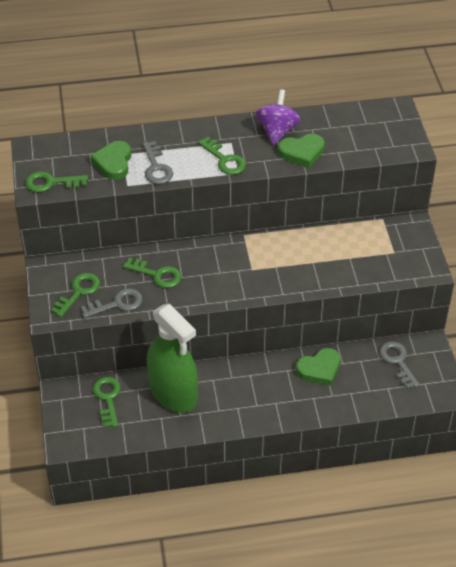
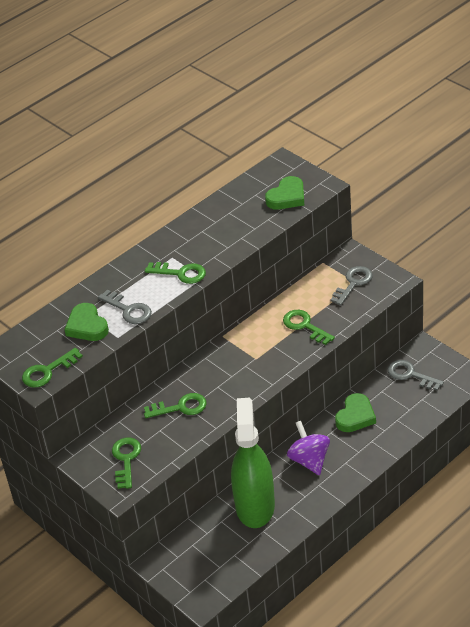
camera: 30 degrees left, 5 degrees down
(108, 398) = (203, 543): green key -> green key (304, 326)
(117, 304) = (169, 449): grey key -> grey key (353, 283)
(173, 393) = (255, 506): green spray bottle -> green spray bottle turned 105 degrees counterclockwise
(277, 131) = (201, 228): purple spinning top -> purple spinning top (309, 460)
(302, 152) = (239, 234): green heart -> green heart (287, 197)

